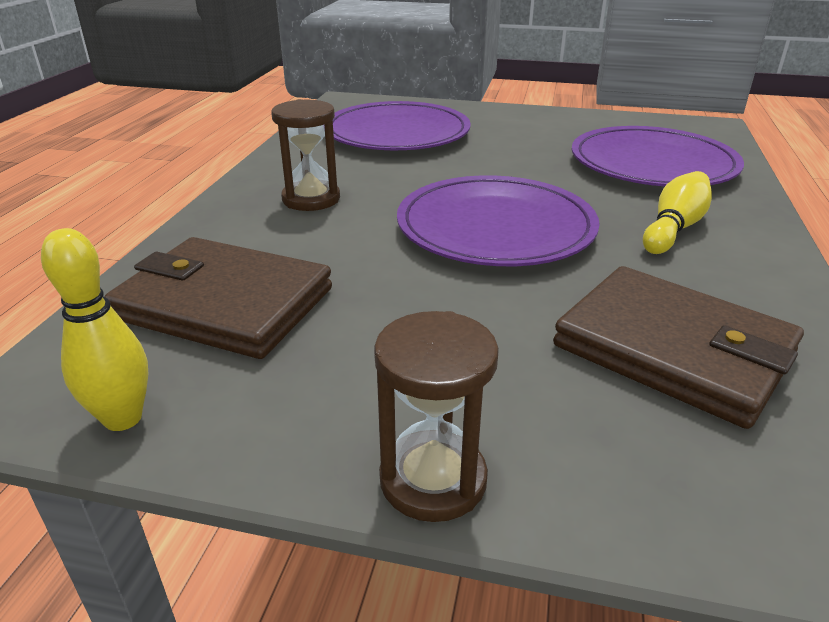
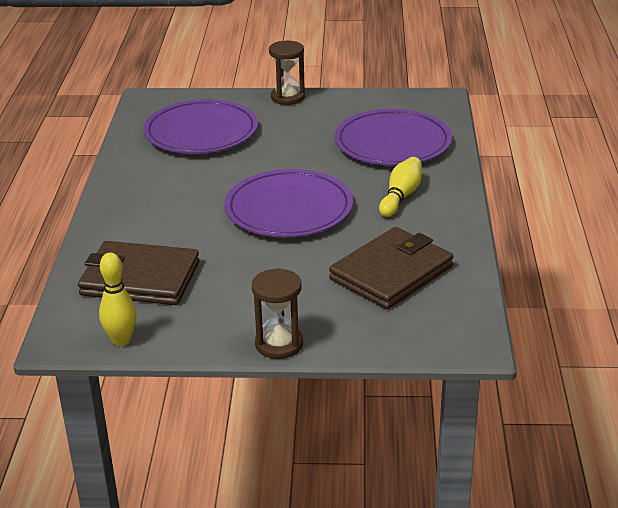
camera: 10 degrees left, 0 degrees up
(311, 199) = (160, 201): brown hourglass -> brown hourglass (288, 97)
(673, 350) = (391, 273): brown wallet -> brown wallet turned 75 degrees counterclockwise

